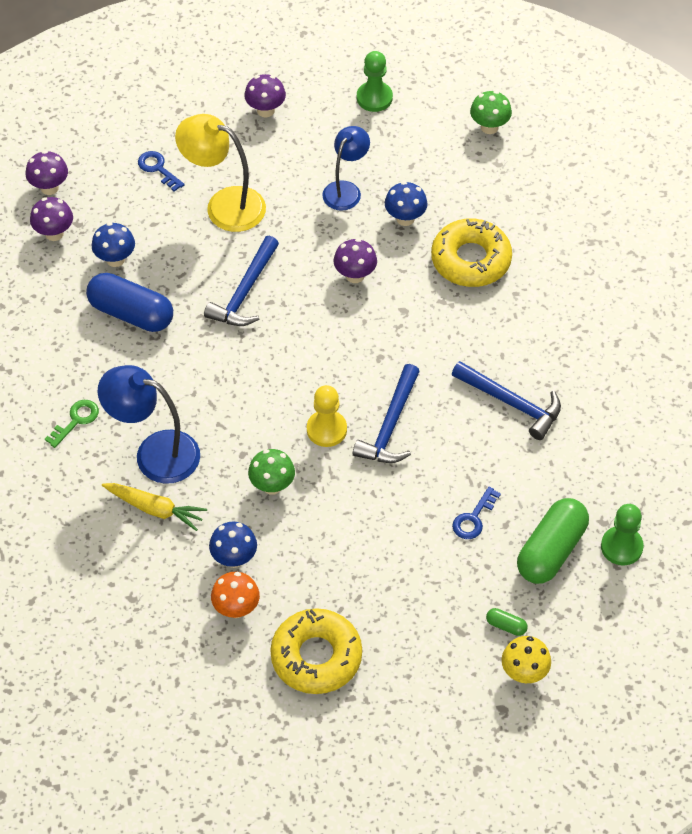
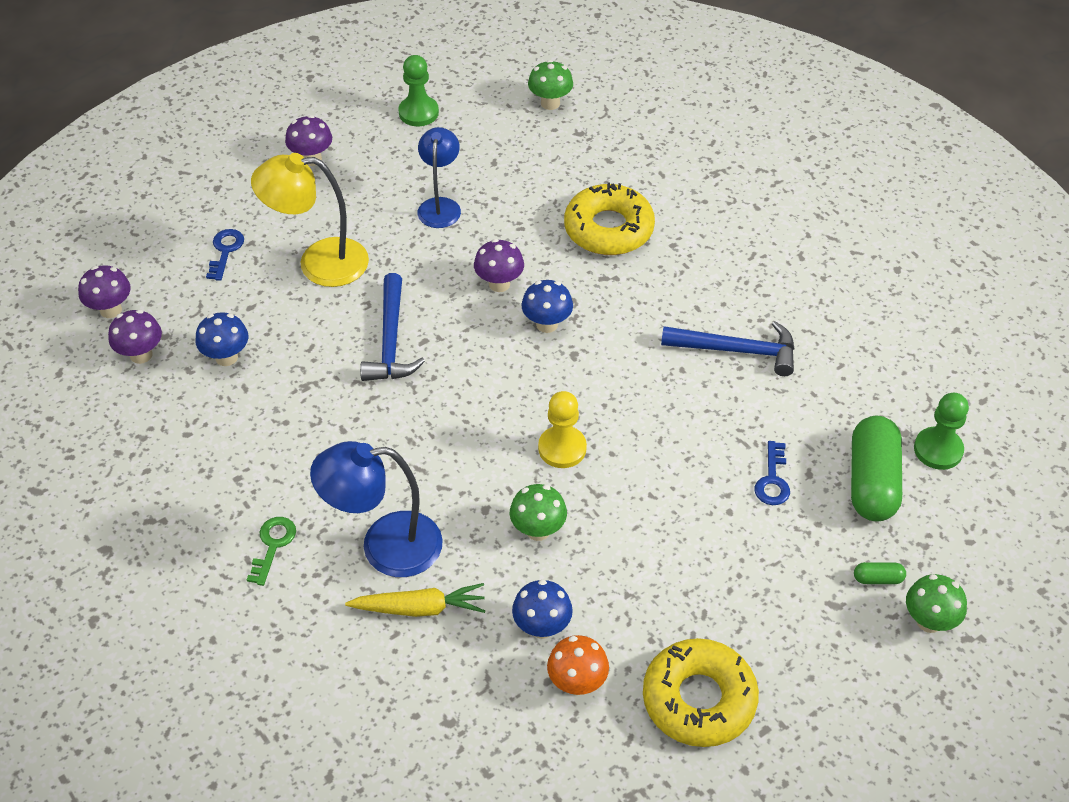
camera: 25 degrees left, 5 degrees down
(131, 313) = (275, 407): blue capsule -> none
(158, 169) = (225, 251): blue key -> blue key turned 75 degrees clockwise
(390, 425) = (627, 419): blue hammer -> none
(405, 218) = (518, 212): blue mushroom -> blue mushroom (547, 324)
(524, 673) = (929, 621): yellow mushroom -> green mushroom

